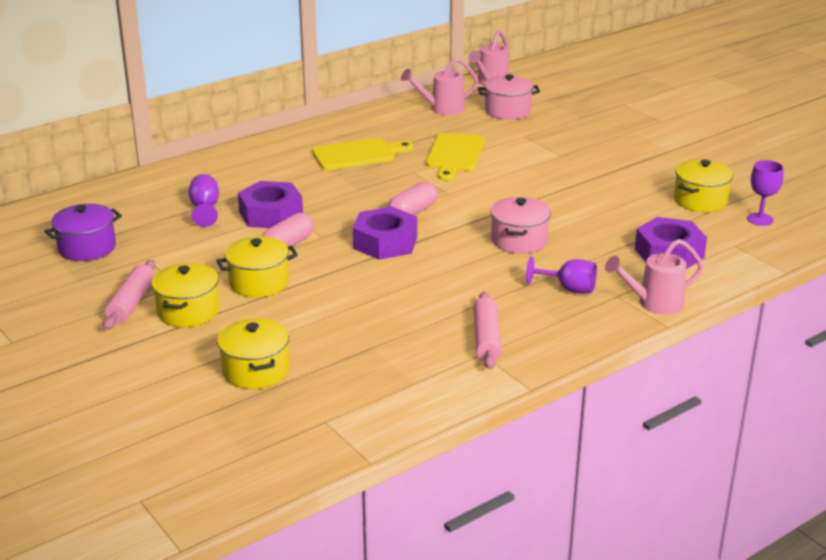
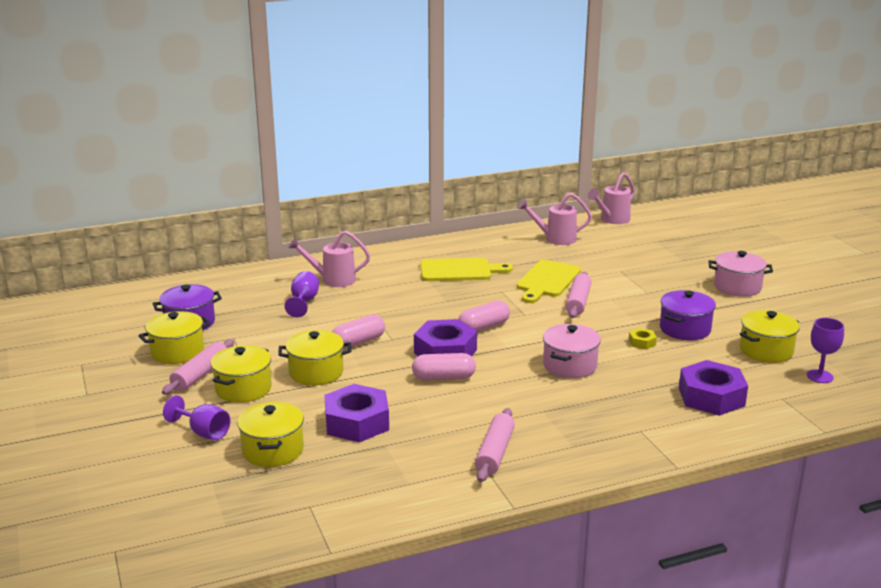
camera: 15 degrees right, 5 degrees down
(91, 282) = (177, 352): none -> yellow pot
(271, 214) = (357, 313): purple nut -> purple nut (357, 422)
(397, 270) = (443, 378): none -> pink capsule
(496, 174) = (578, 302): none -> pink rolling pin
(507, 111) = (616, 247): pink pot -> pink pot (737, 287)
(569, 289) = (596, 417): purple goblet -> purple goblet (204, 432)
(579, 208) = (642, 342): none -> yellow nut
(614, 189) = (685, 329): none -> purple pot
(654, 303) = (674, 443): pink watering can -> pink watering can (333, 280)

